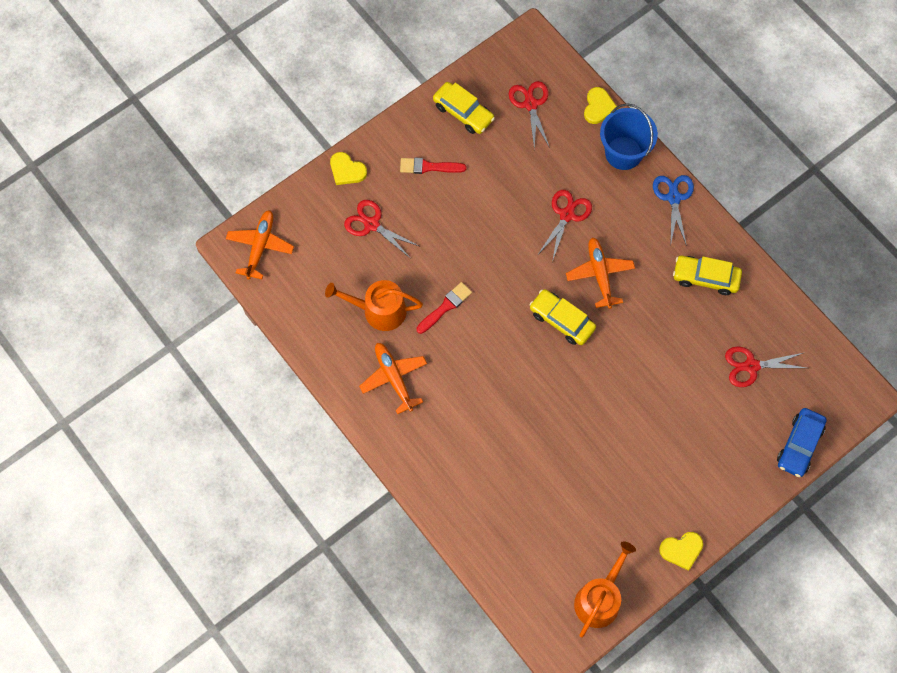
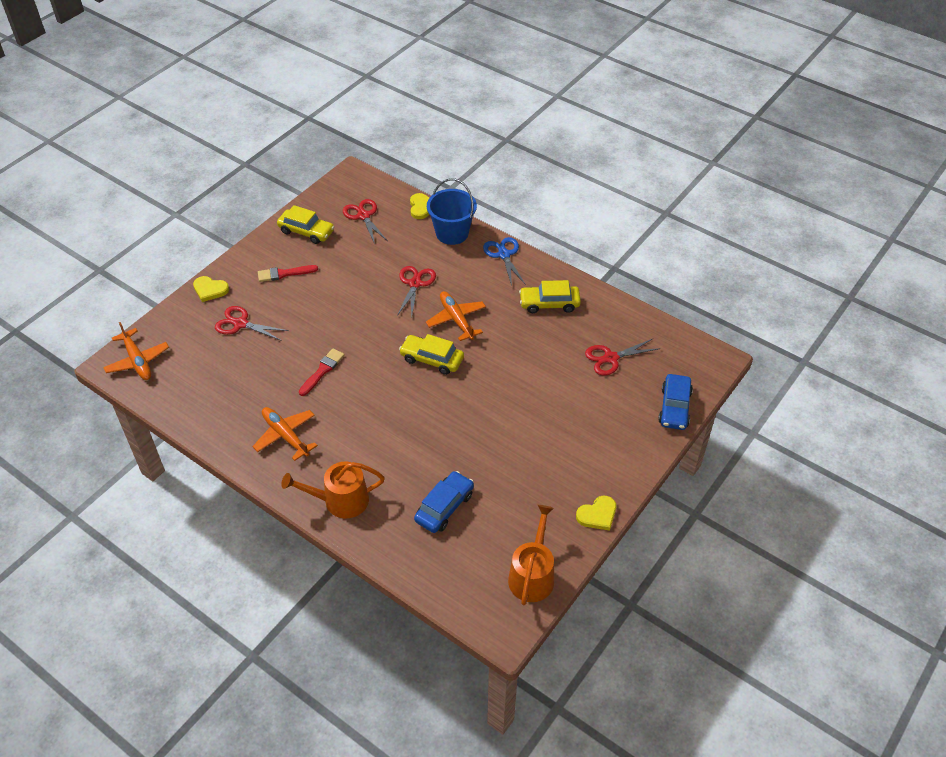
camera: 15 degrees left, 20 degrees down
(260, 247) = (137, 360): orange plane -> orange plane turned 150 degrees clockwise
(379, 310) = (260, 386): orange watering can -> orange watering can (340, 500)
(533, 502) = (444, 507): none -> blue car

